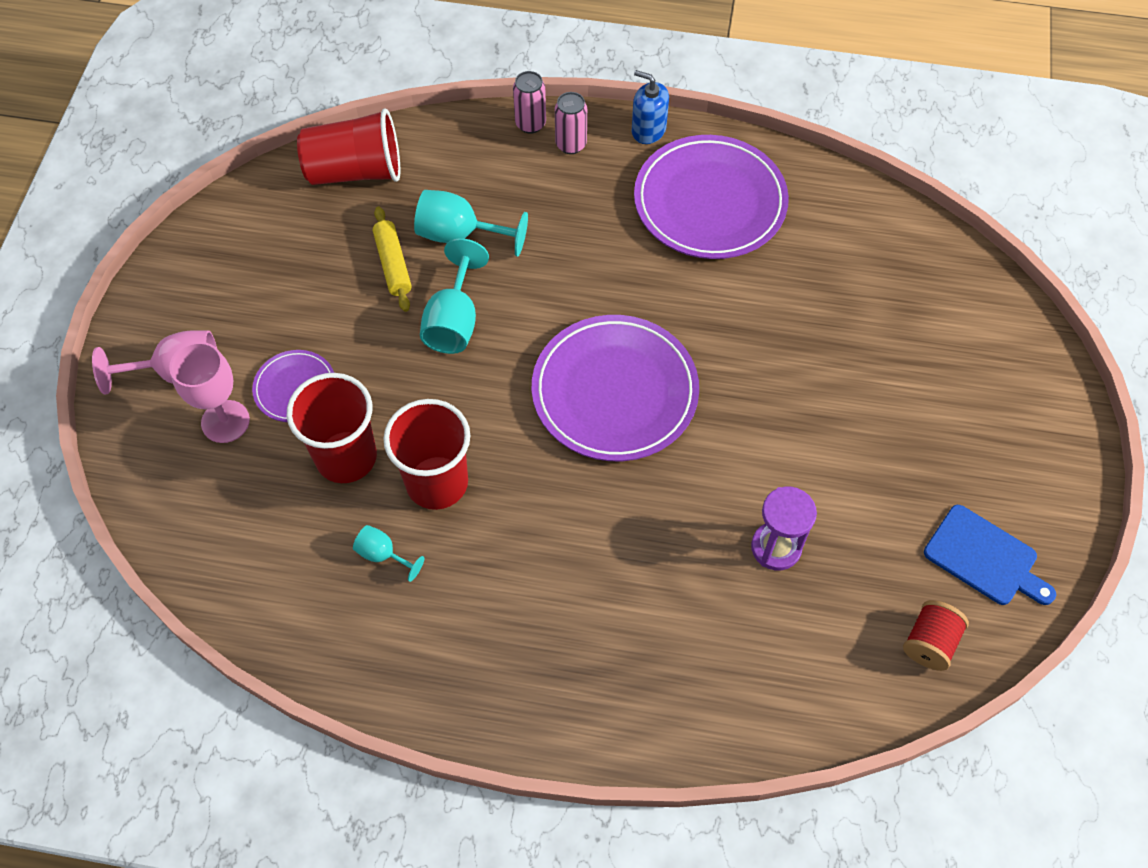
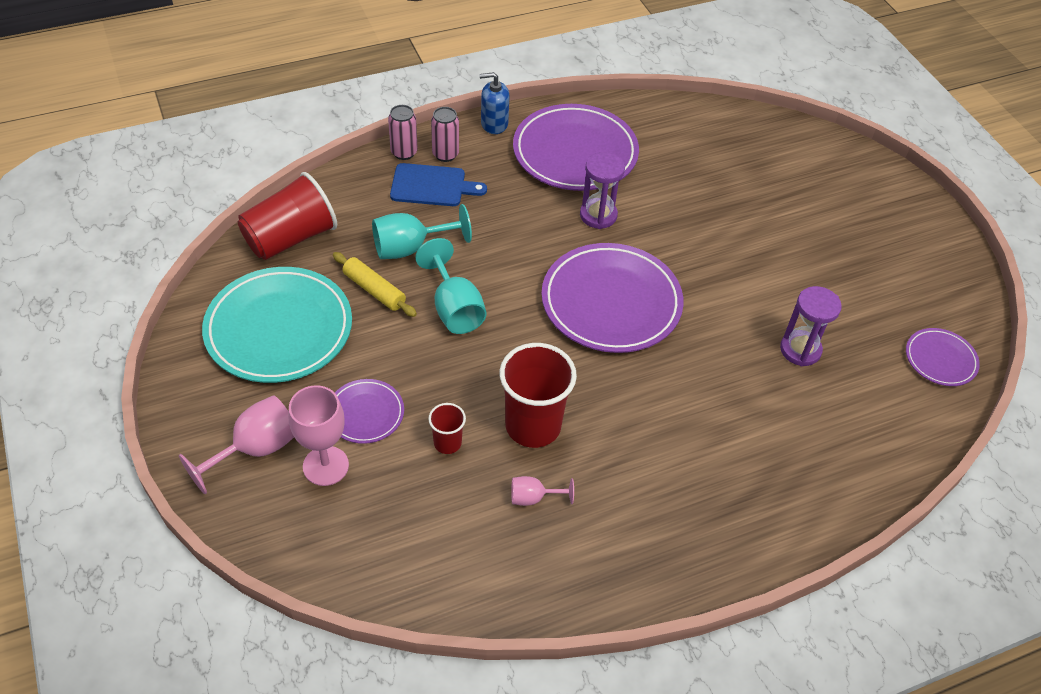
camera: 35 degrees left, 10 degrees down
(279, 263) = (279, 329): none -> turquoise plate
(346, 457) = (447, 443): red cup -> red cup, size x0.49
(383, 555) = (533, 498): turquoise goblet -> pink goblet
(678, 287) = (598, 215): none -> purple hourglass
(929, 642) = (940, 359): red spool -> purple plate
(984, 558) = (927, 292): blue cutting board -> blue cutting board (432, 186)

